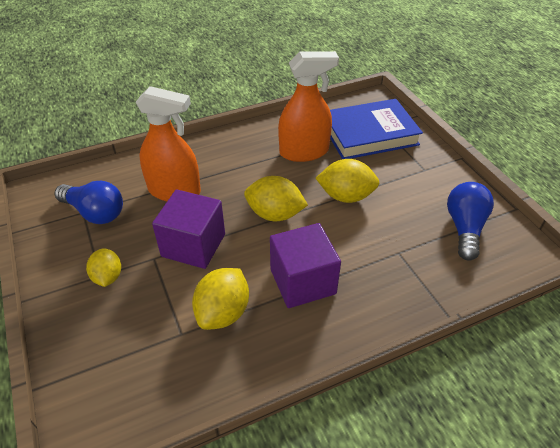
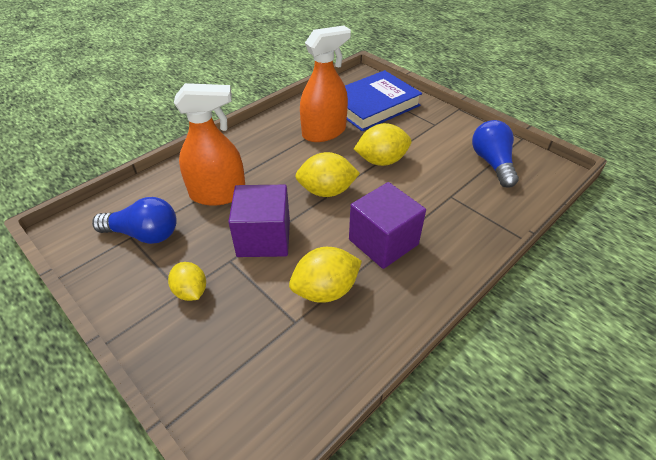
camera: 20 degrees left, 0 degrees up
(223, 312) = (325, 290): yellow lemon -> yellow lemon turned 60 degrees clockwise

